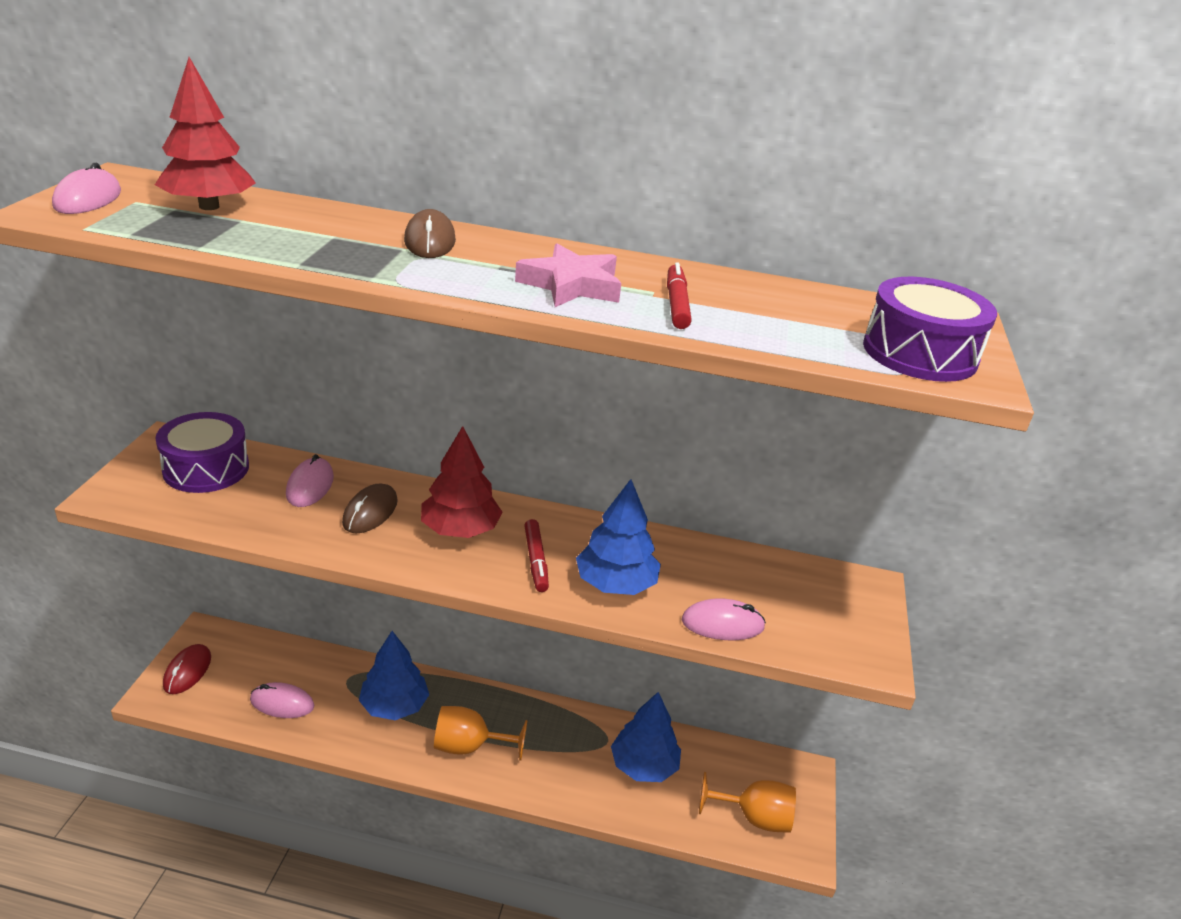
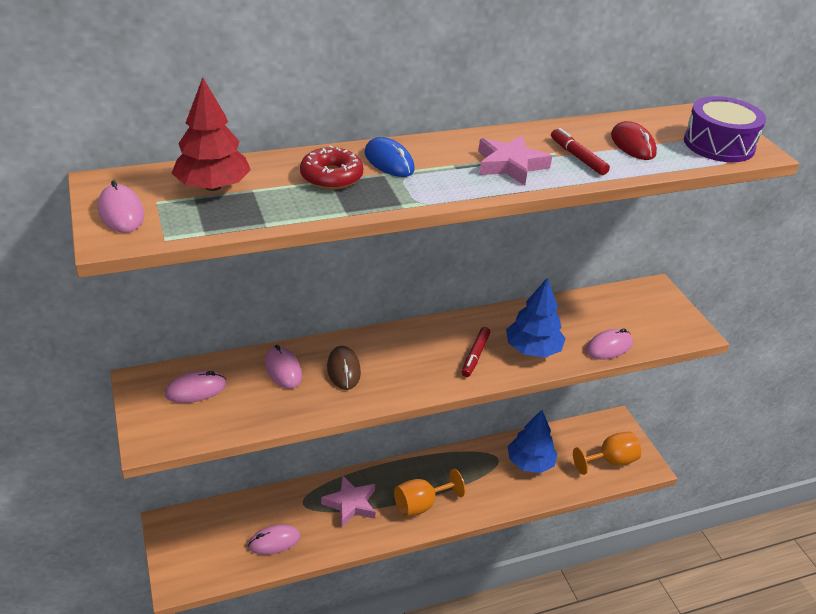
camera: 30 degrees left, 5 degrees up
(187, 671) = (183, 555): red mouse -> red mouse (633, 145)
(206, 468) = (196, 389): purple drum -> pink mouse
(341, 234) = (331, 177): none -> red donut
(394, 706) = (351, 504): blue tree -> pink star
(430, 241) = (389, 161): brown mouse -> blue mouse
(460, 530) = (411, 356): red tree -> none
(536, 560) = (475, 355): red marker -> red marker turned 60 degrees clockwise

